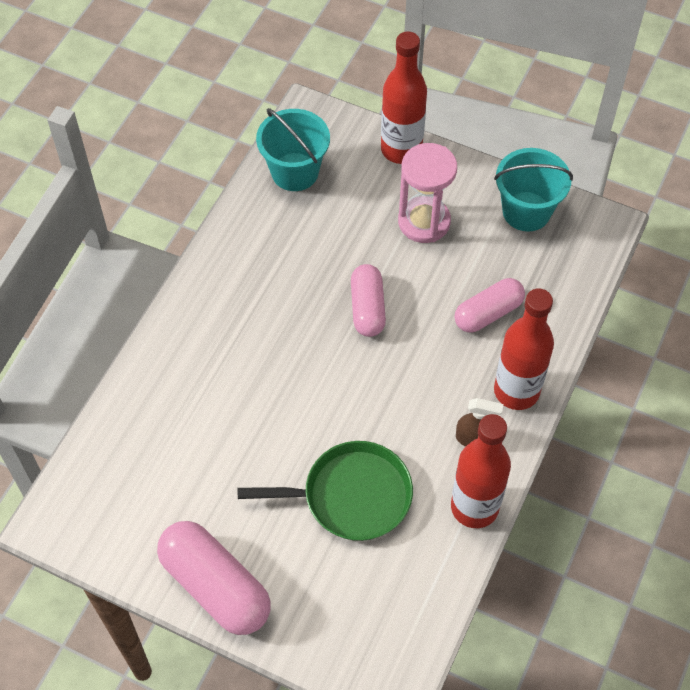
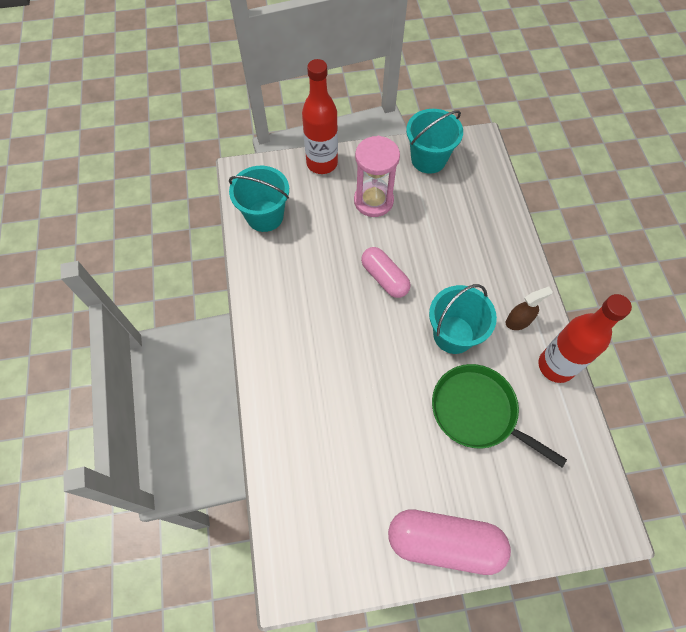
camera: 35 degrees left, 5 degrees up
(351, 496) = (477, 412): green pan -> green pan turned 105 degrees counterclockwise
(391, 408) = (453, 334): none -> turquoise bucket
(488, 313) = (459, 235): pink capsule -> none
(516, 391) = (516, 274): red bottle -> none

